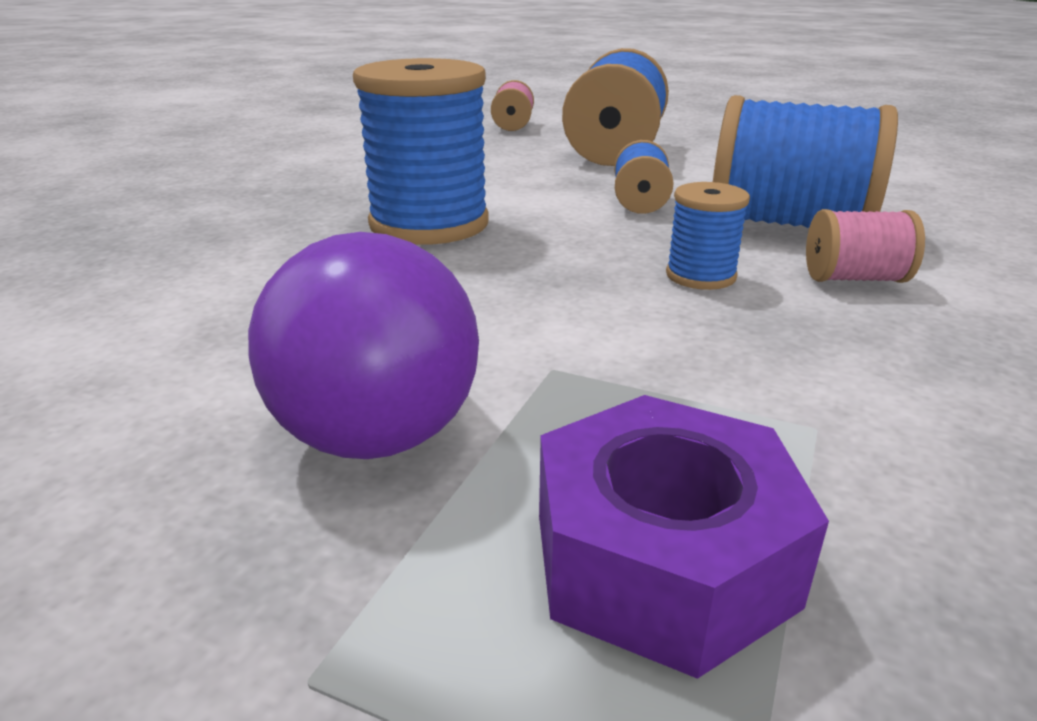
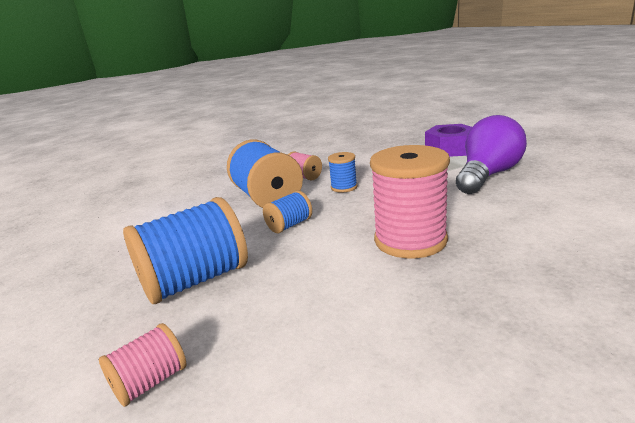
camera: 135 degrees left, 5 degrees down
(429, 224) = (410, 240): blue spool -> pink spool

